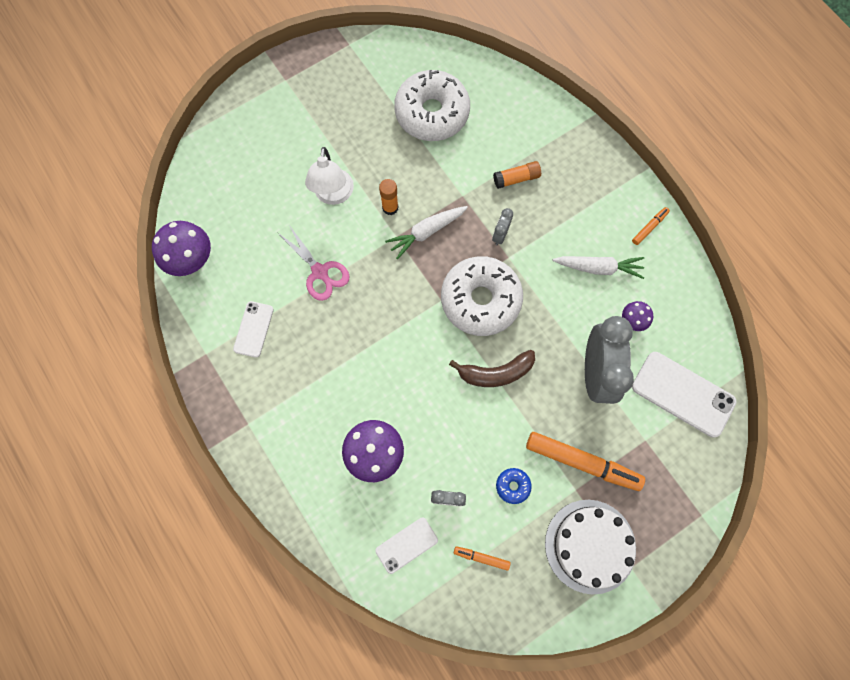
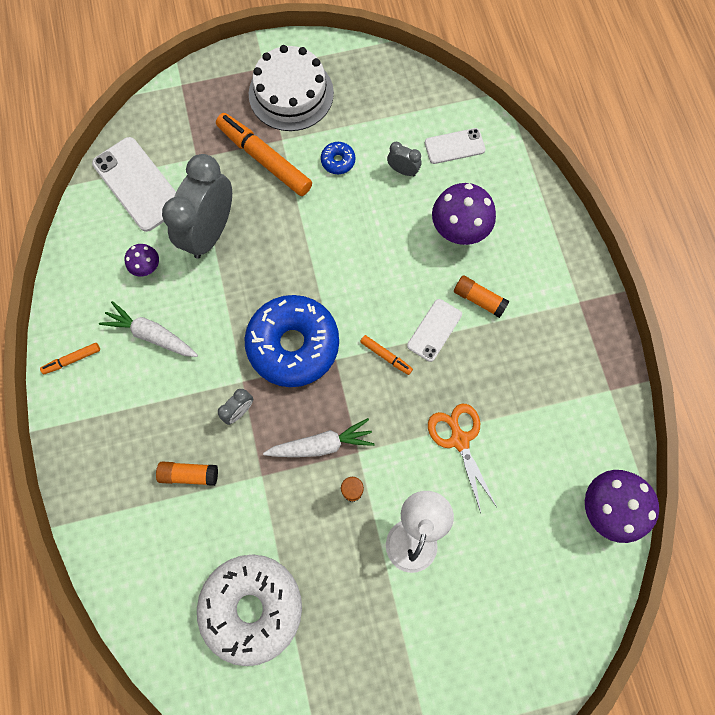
camera: 160 degrees left, 0 degrees up
(253, 329) = (551, 399): white phone -> white phone (434, 330)
(320, 272) = (459, 440): pink scissors -> orange scissors
(337, 394) = (479, 299): none -> orange glue stick
(480, 300) = (293, 344): white donut -> blue donut
(481, 557) = (390, 115): orange marker -> orange marker (386, 356)
(495, 373) = (310, 265): brown banana -> none

